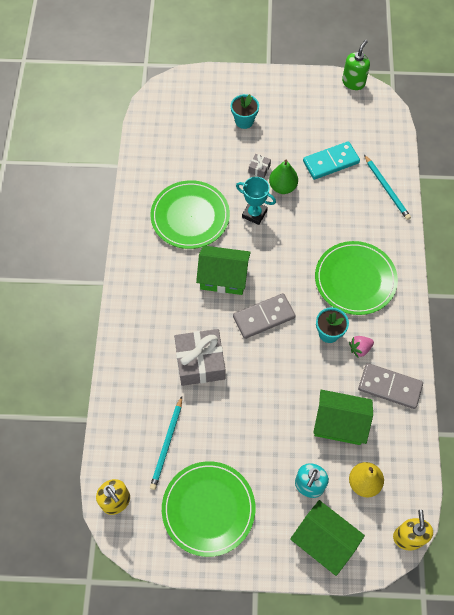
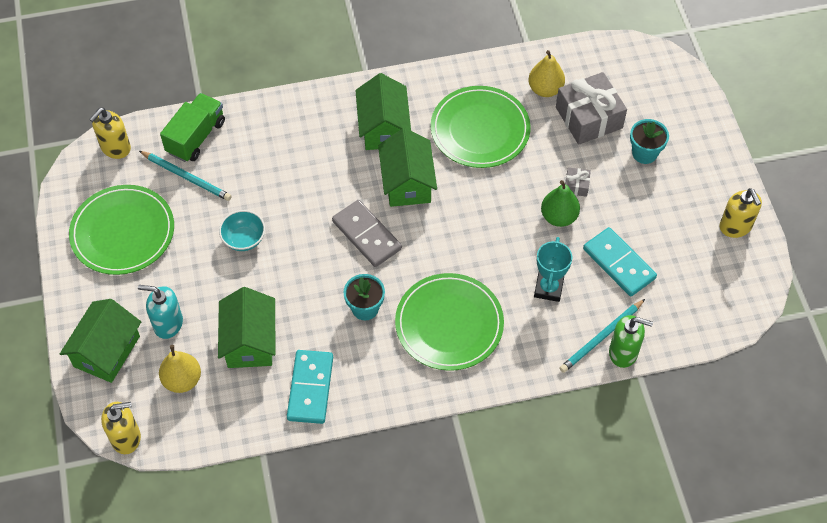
camera: 75 degrees right, 5 degrees down
(127, 429) = (196, 137): none -> green truck
(166, 282) = (383, 127): none -> green house
(167, 165) = (545, 89): none -> yellow pear
(167, 444) = (186, 177): turquoise pencil -> turquoise pencil turned 150 degrees counterclockwise
(200, 362) = (291, 185): grey gift -> grey gift (589, 117)
(243, 409) = (244, 239): none -> turquoise bowl
(254, 214) = (507, 195): turquoise trophy -> turquoise trophy (548, 288)
(319, 89) = (735, 226): none -> yellow soap dispenser
(353, 82) = (765, 266): green soap dispenser -> green soap dispenser (623, 352)
(360, 349) = (353, 346): pink strawberry -> none
(389, 387) = (310, 388): grey domino -> turquoise domino

